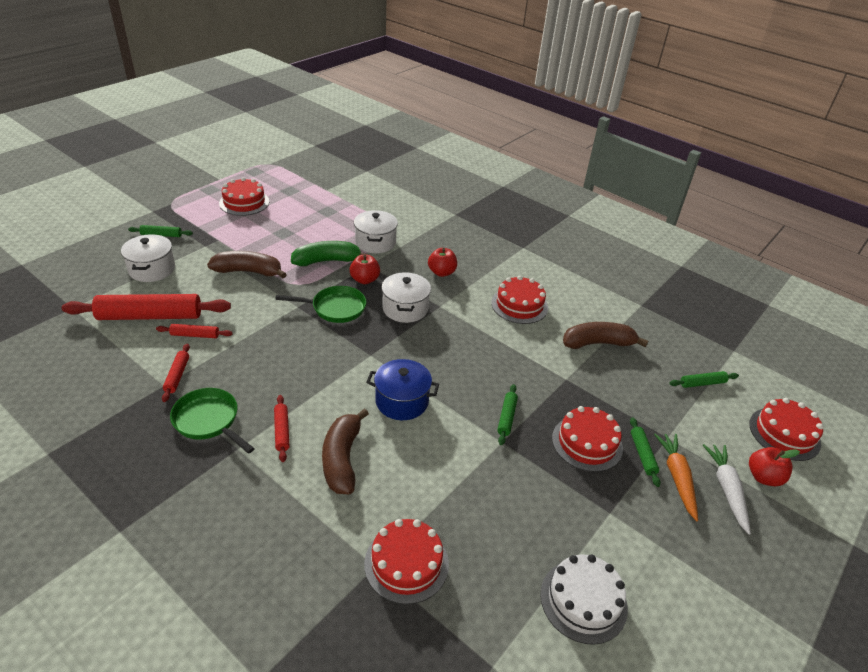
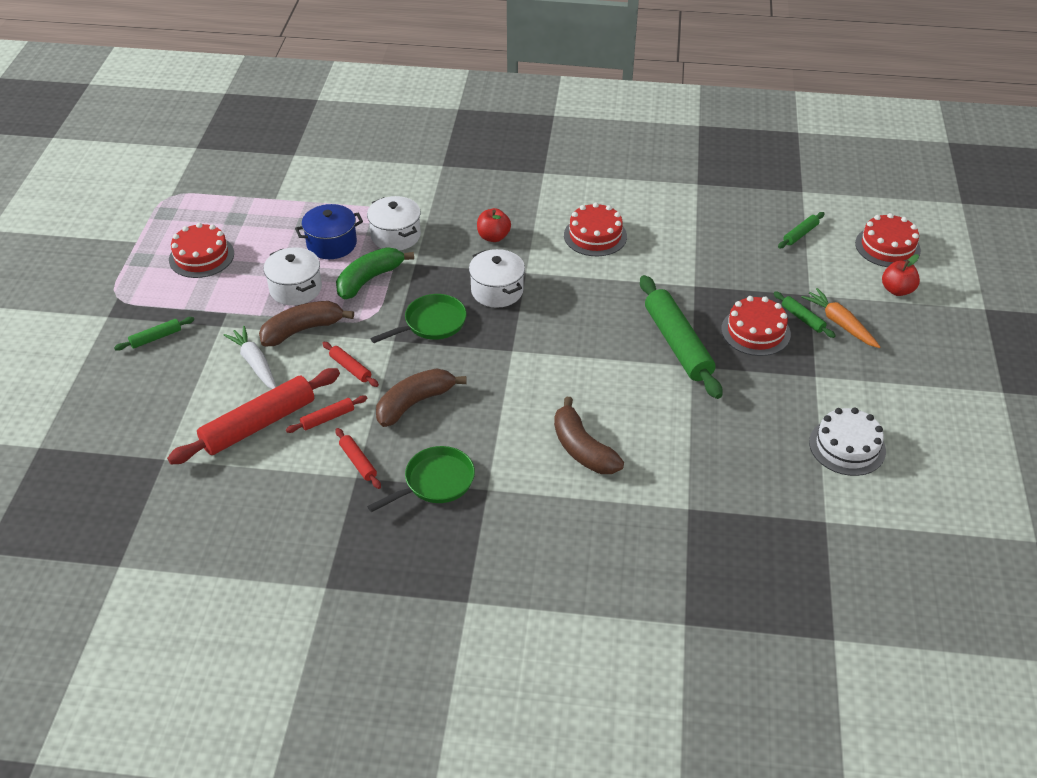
camera: 30 degrees left, 5 degrees up
(152, 269) = (196, 379): white pot -> white pot (295, 289)
(209, 421) = (435, 482): green pan -> green pan turned 135 degrees clockwise
(282, 431) = (508, 455): red rolling pin -> red rolling pin (350, 368)
(365, 280) = (428, 281): red apple -> none
(402, 401) = (581, 376): blue pot -> blue pot (331, 244)
(406, 563) = (708, 493): red cake -> none
(506, 417) = (677, 344): green rolling pin -> green rolling pin, size x2.17
(597, 343) = (692, 239): brown banana -> brown banana (414, 403)
(726, 489) = (879, 314): white carrot -> white carrot (255, 364)

